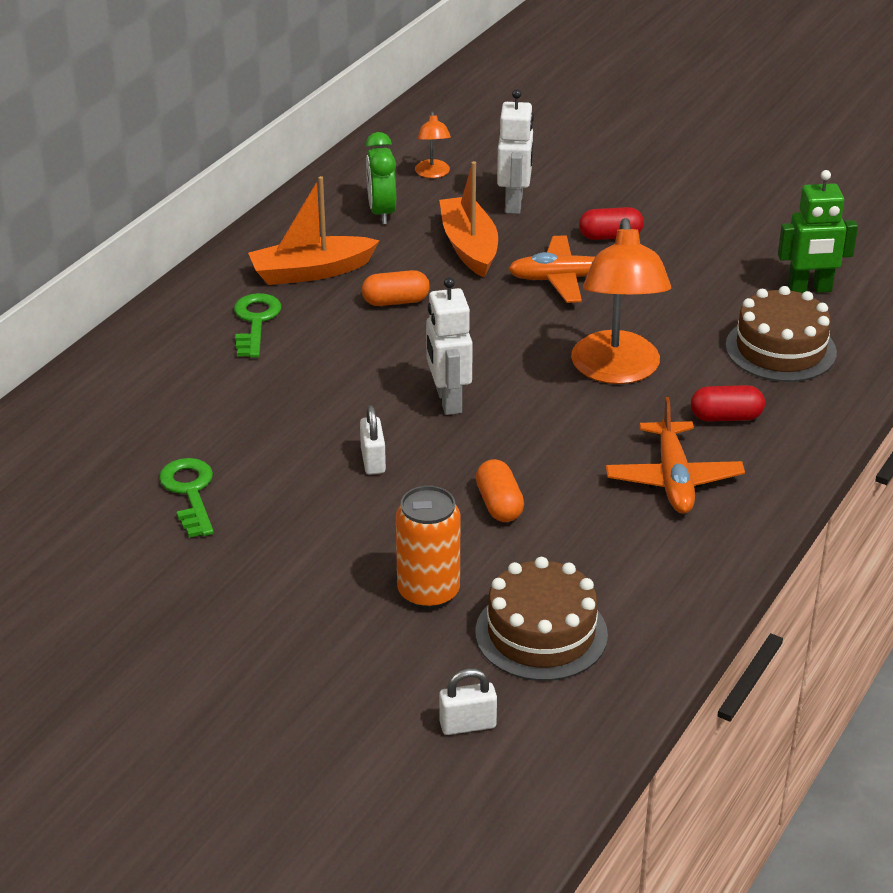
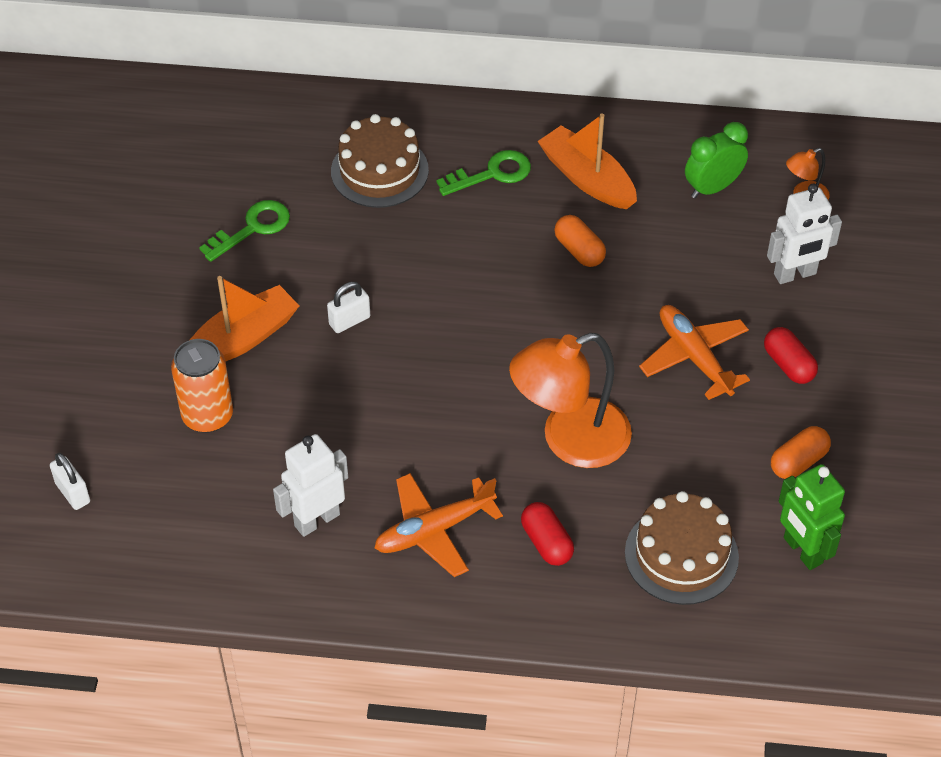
camera: 65 degrees right, 15 degrees up
(448, 401) = (456, 339): white robot -> white robot (316, 520)
(469, 247) = (699, 268): orange boat -> orange boat (242, 339)
(499, 504) = (336, 422): orange capsule -> orange capsule (798, 462)
(541, 633) = (193, 503): brown cake -> brown cake (379, 171)

